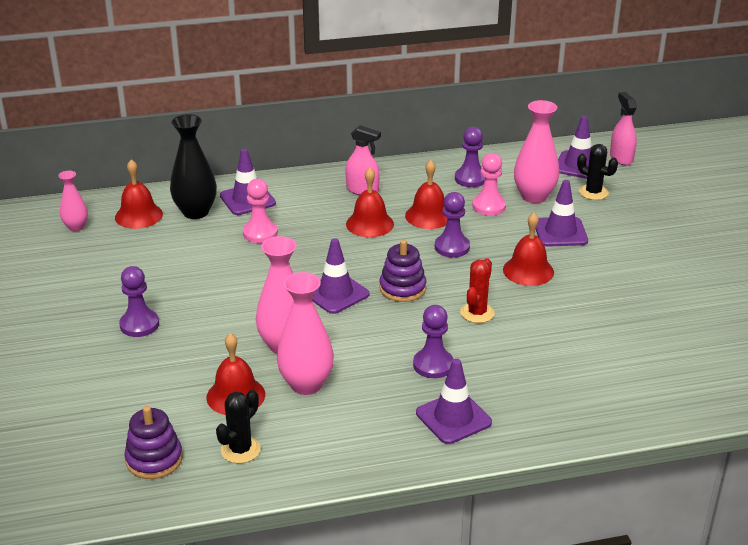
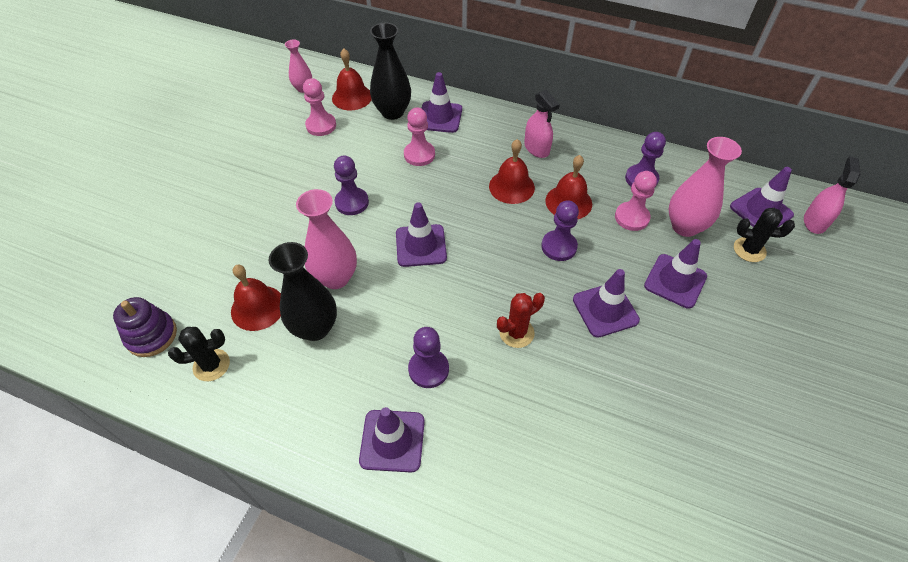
camera: 35 degrees right, 20 degrees up
(133, 248) = (321, 125): none -> pink pawn
(139, 325) = (260, 200): purple pawn -> purple pawn (352, 202)
(306, 384) = (315, 328): pink vase -> black vase
(402, 288) = (478, 269): purple stacking toy -> none
(528, 270) = (605, 310): red bell -> purple traffic cone
(593, 192) = (749, 250): black cactus -> black cactus turned 60 degrees counterclockwise

